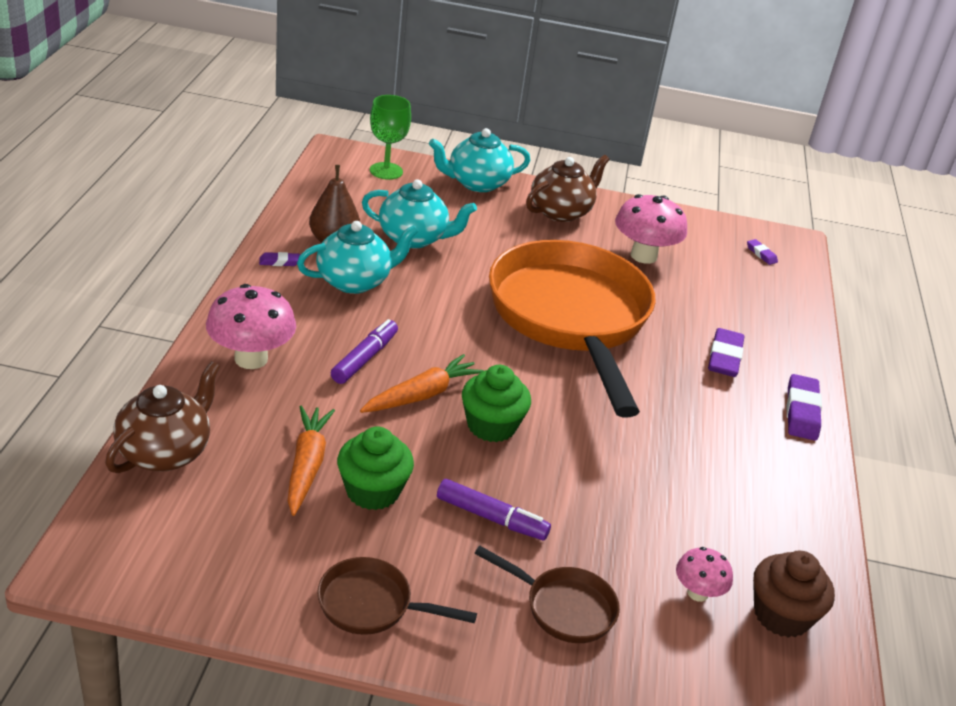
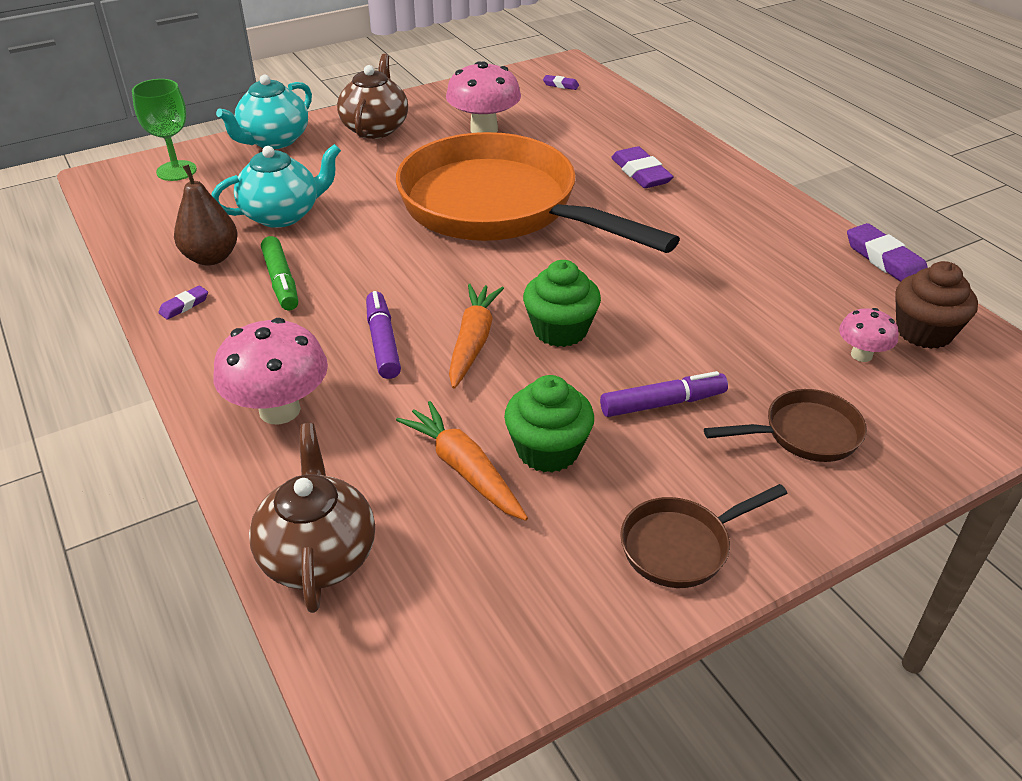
camera: 35 degrees left, 5 degrees up
(355, 281) = (281, 281): turquoise teapot -> green marker
(801, 412) = (738, 182): purple eraser -> purple eraser (885, 260)

